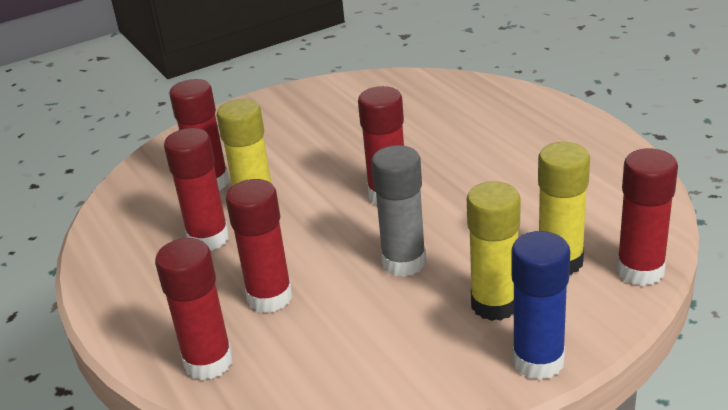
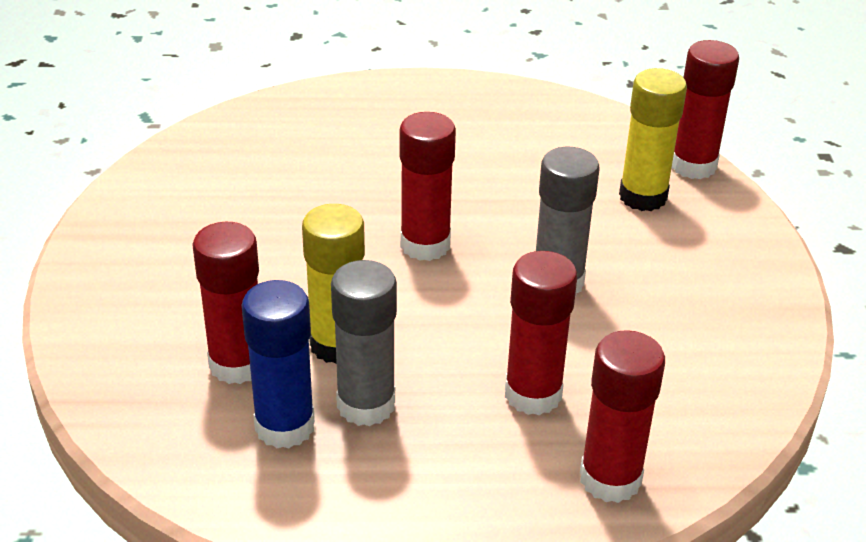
camera: 65 degrees left, 5 degrees up
(208, 239) = (366, 405): red glue stick -> grey glue stick
(494, 305) = (674, 258): yellow glue stick -> none
(538, 361) = (770, 268): blue glue stick -> blue glue stick (284, 426)

